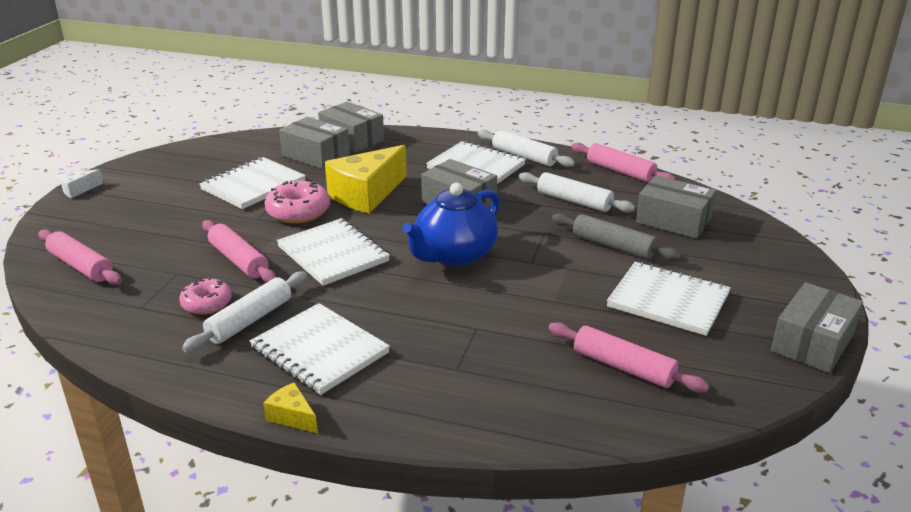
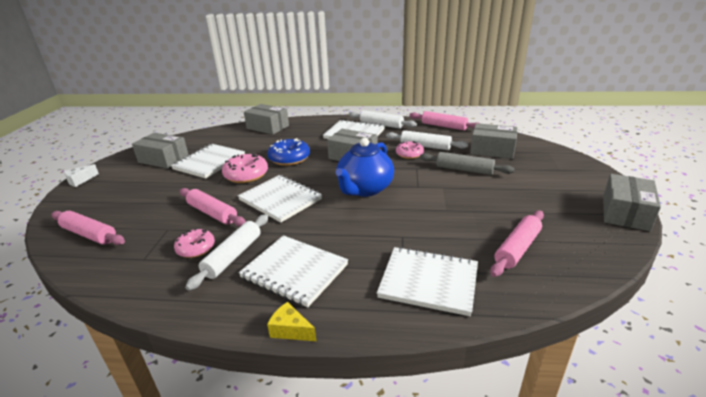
camera: 10 degrees left, 0 degrees up
(316, 155) = (247, 139): grey box -> grey box (163, 159)
(366, 194) = (289, 158): yellow cheese -> blue donut
(543, 211) = (409, 154): none -> pink donut
(623, 367) = (517, 248): pink rolling pin -> pink rolling pin turned 75 degrees counterclockwise
(668, 301) = (519, 199): white notebook -> white notebook (428, 282)

